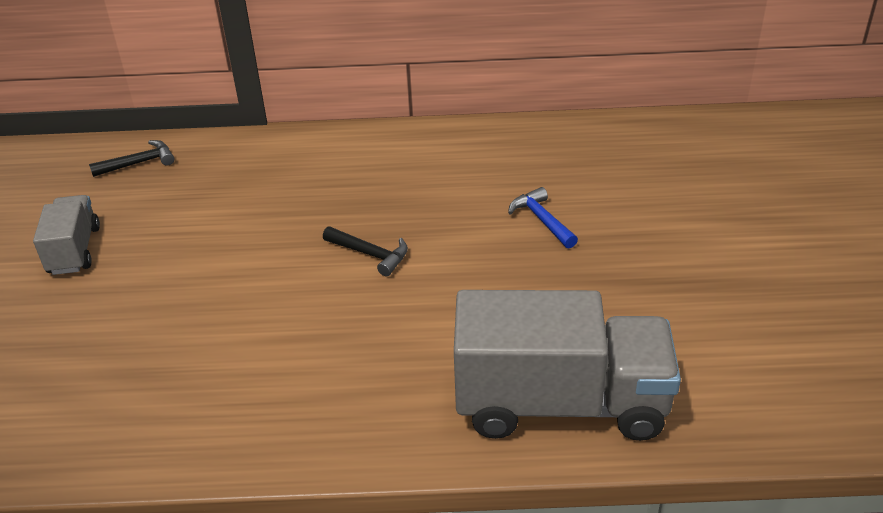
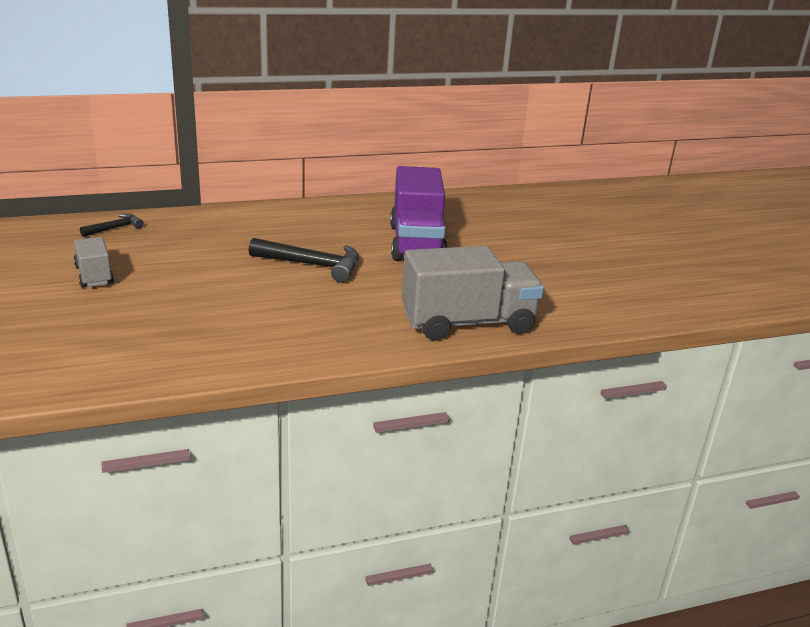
camera: 20 degrees left, 10 degrees down
(370, 254) = (313, 265): black hammer -> black hammer, size x1.80
(542, 220) = (416, 243): blue hammer -> purple truck

